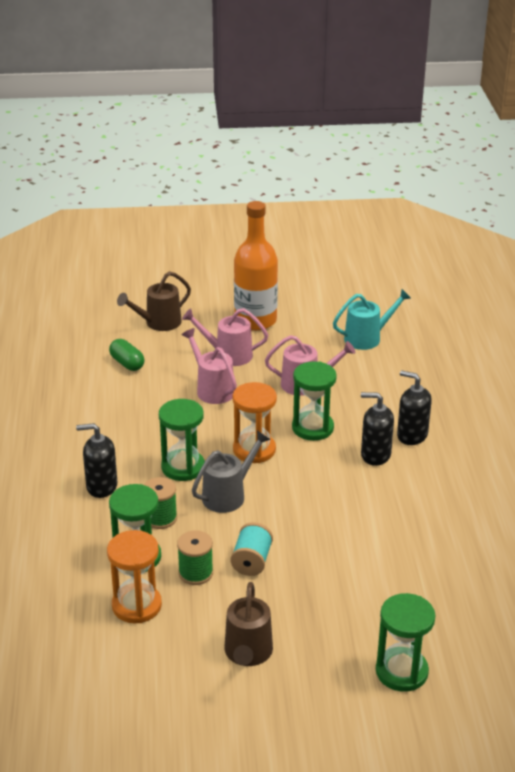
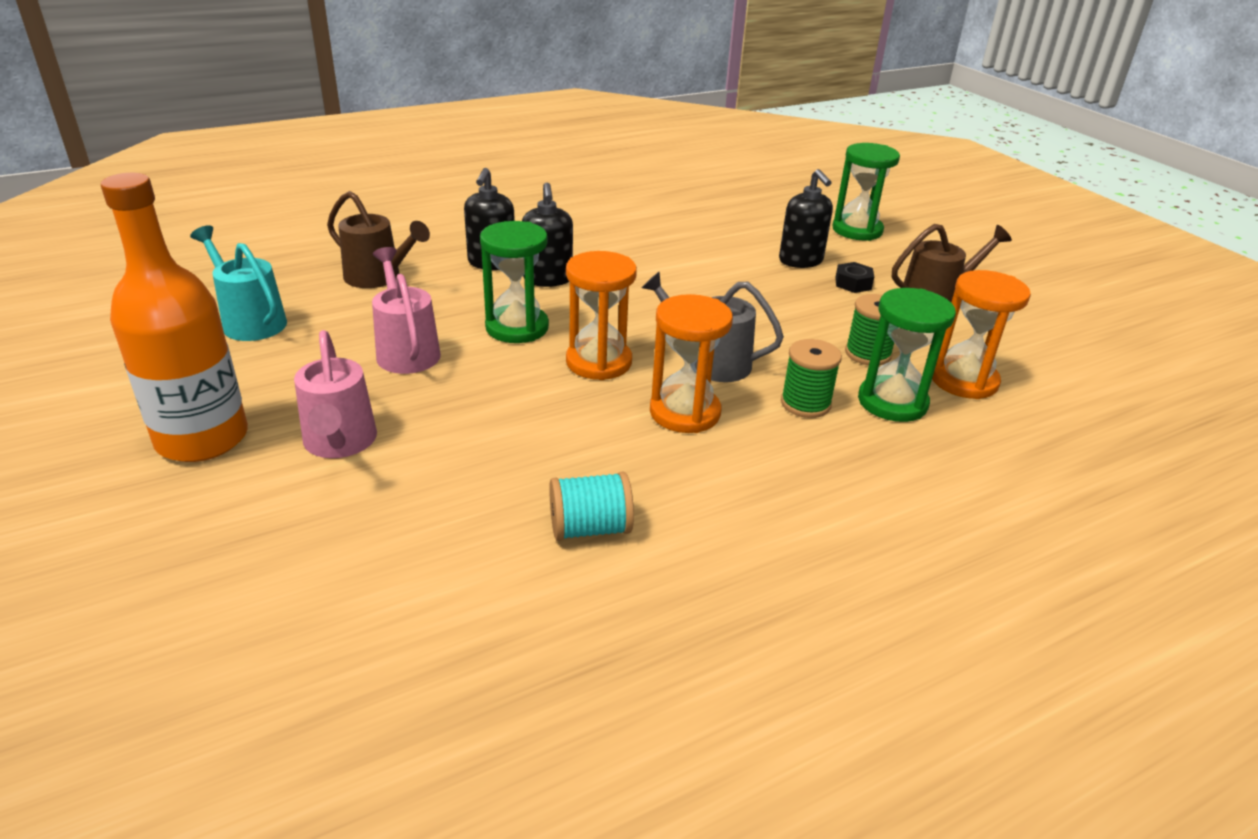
camera: 115 degrees left, 0 degrees up
(101, 486) = (795, 478): black soap dispenser -> black soap dispenser (801, 261)
(127, 363) = (415, 568): green capsule -> none
(158, 323) = (228, 571): brown watering can -> brown watering can (379, 278)
(183, 467) = (685, 412): green hourglass -> orange hourglass
(212, 389) = (460, 435): pink watering can -> none
(251, 561) = (808, 323): turquoise spool -> turquoise spool (590, 528)
(298, 615) = (853, 283): none -> black nut

